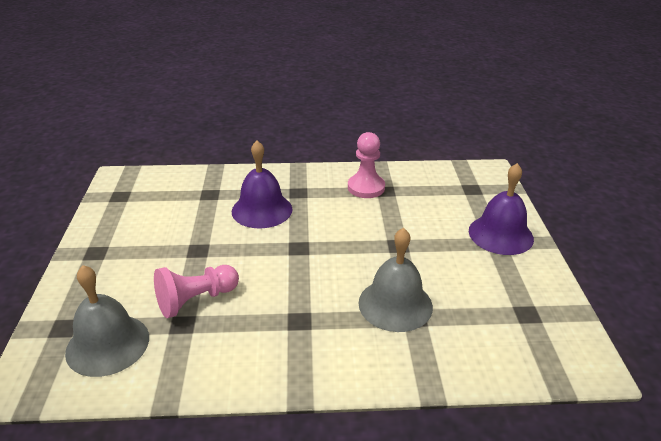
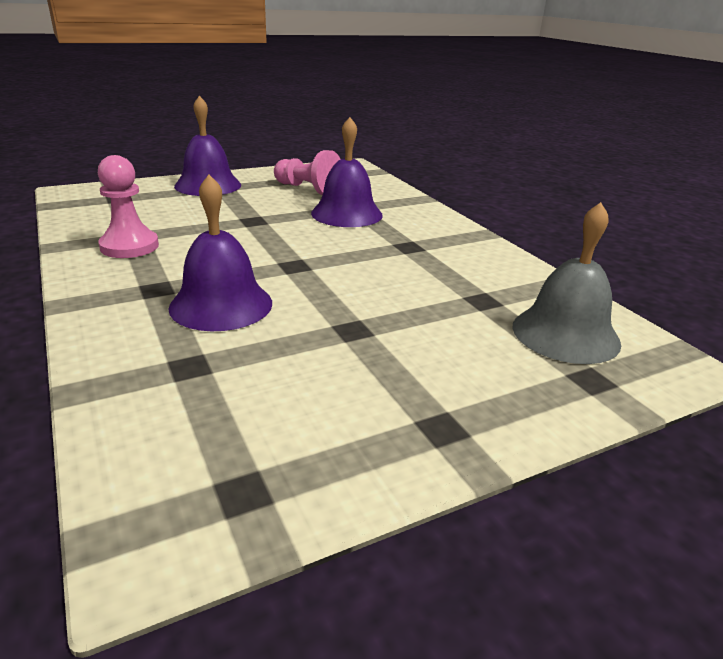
camera: 115 degrees left, 5 degrees down
(196, 300) = (442, 302): pink pawn -> pink pawn (308, 189)
(395, 304) = (346, 214): grey bell -> purple bell

